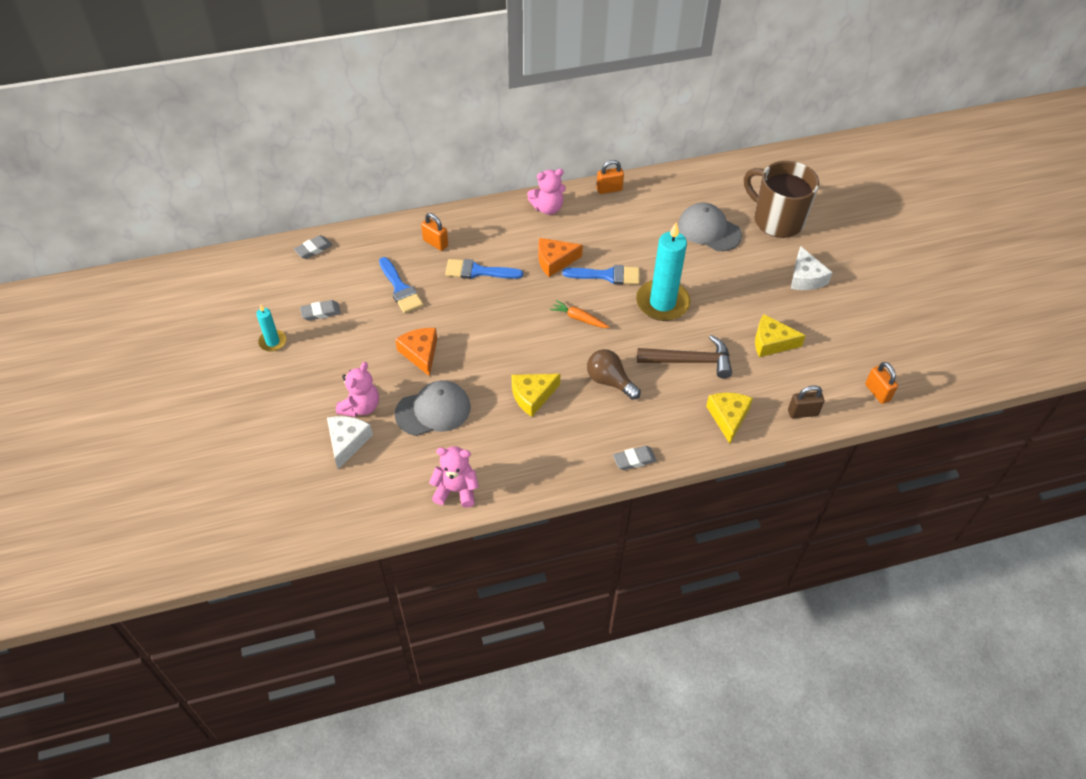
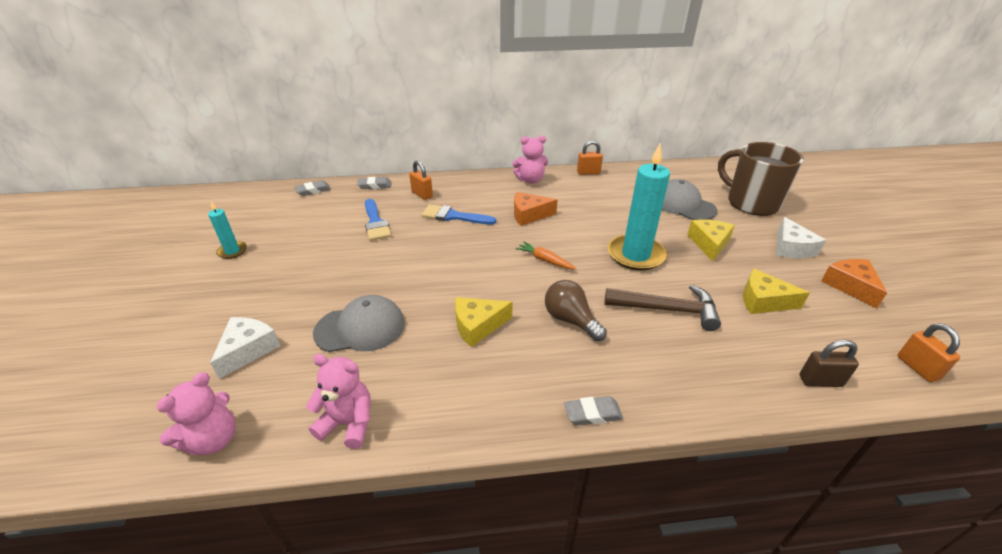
camera: 10 degrees right, 15 degrees down
(321, 312) = (292, 233): grey eraser -> grey eraser (375, 185)
(361, 407) = (283, 316): pink teddy bear -> pink teddy bear (213, 440)
(420, 353) = (371, 274): orange cheese -> orange cheese (850, 286)
(607, 275) = (579, 229): blue brush -> none
(728, 417) = (719, 375): yellow cheese -> yellow cheese (709, 244)

